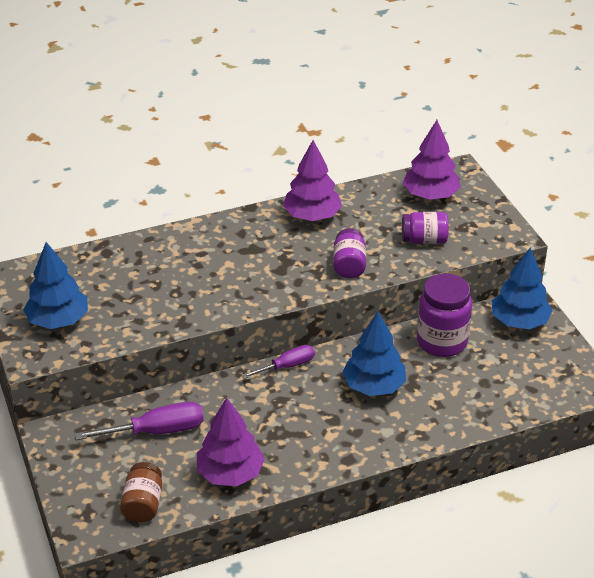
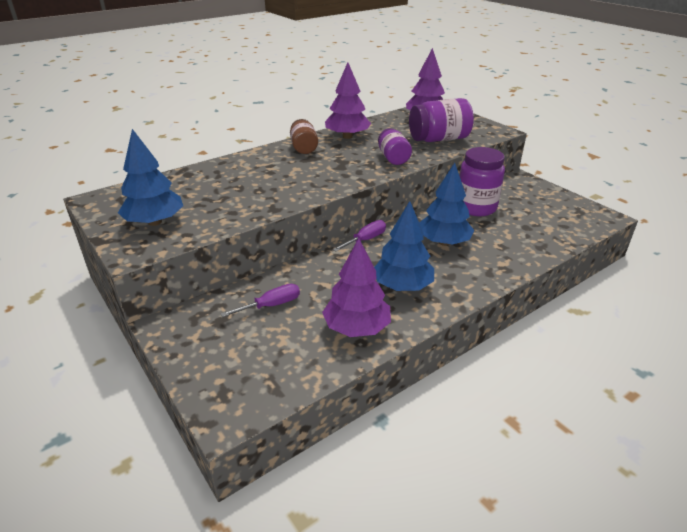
camera: 15 degrees left, 5 degrees down
(143, 504) = (281, 372): brown jar -> brown jar (304, 148)
(157, 431) = (271, 305): purple screwdriver -> purple screwdriver, size x0.65
(424, 240) = (439, 139): purple jar -> purple jar, size x1.58
(519, 321) = (521, 189): blue tree -> blue tree (402, 286)

